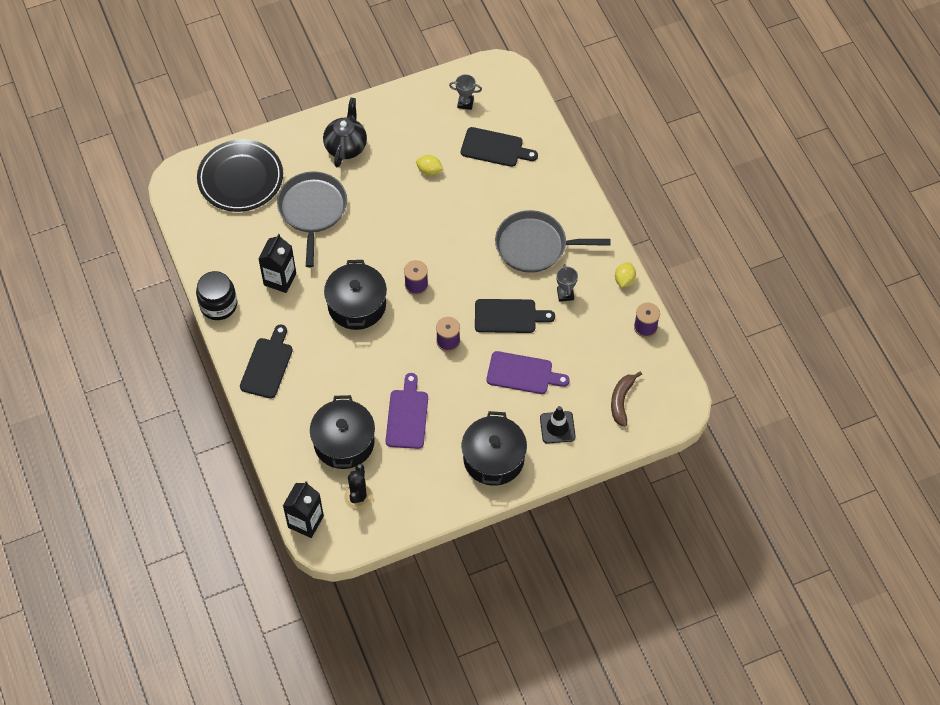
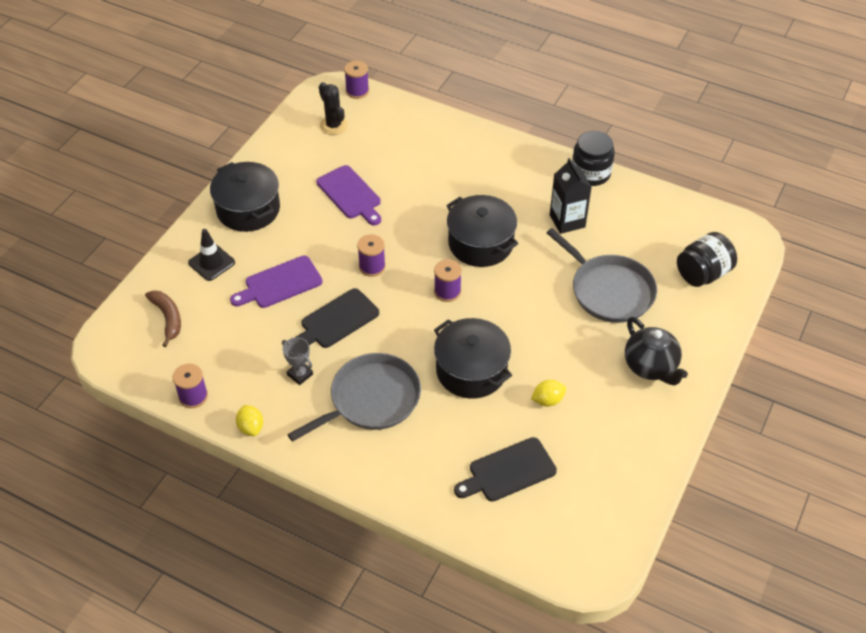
camera: 140 degrees right, 10 degrees down
(240, 178) = (702, 274): black plate -> black jar
(267, 365) = (501, 160): black cutting board -> none
(305, 521) = (357, 91): black carton -> purple spool
(344, 442) = (382, 149): black pot -> black pot (471, 370)
(465, 103) = (590, 499): grey trophy -> none

